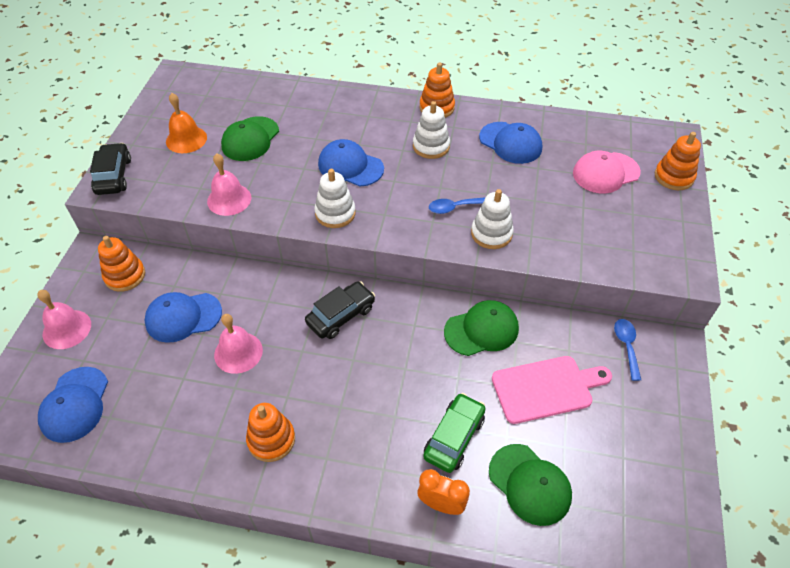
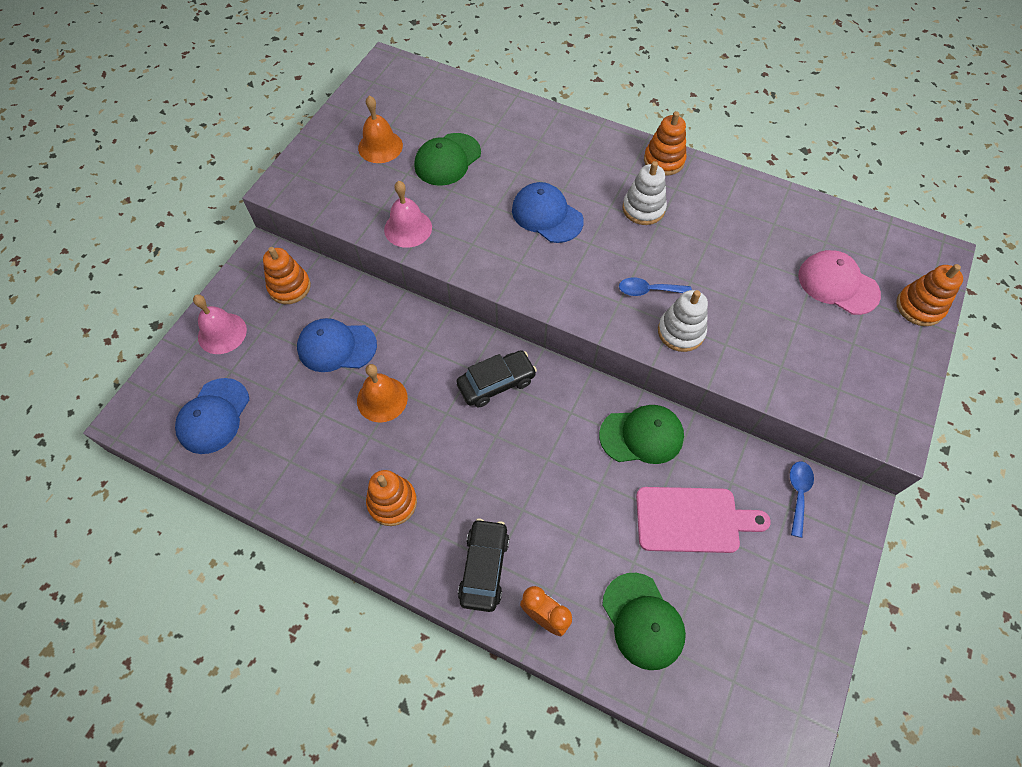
camera: 15 degrees right, 10 degrees up
(113, 176) = (297, 175): black car -> black car (484, 567)
(238, 352) = (382, 399): pink bell -> orange bell
(335, 213) = (515, 269): white stacking toy -> none
(454, 437) = (578, 548): green car -> none
(510, 143) = (736, 223): blue cap -> none
(605, 173) = (837, 284): pink cap -> pink cap turned 45 degrees clockwise

